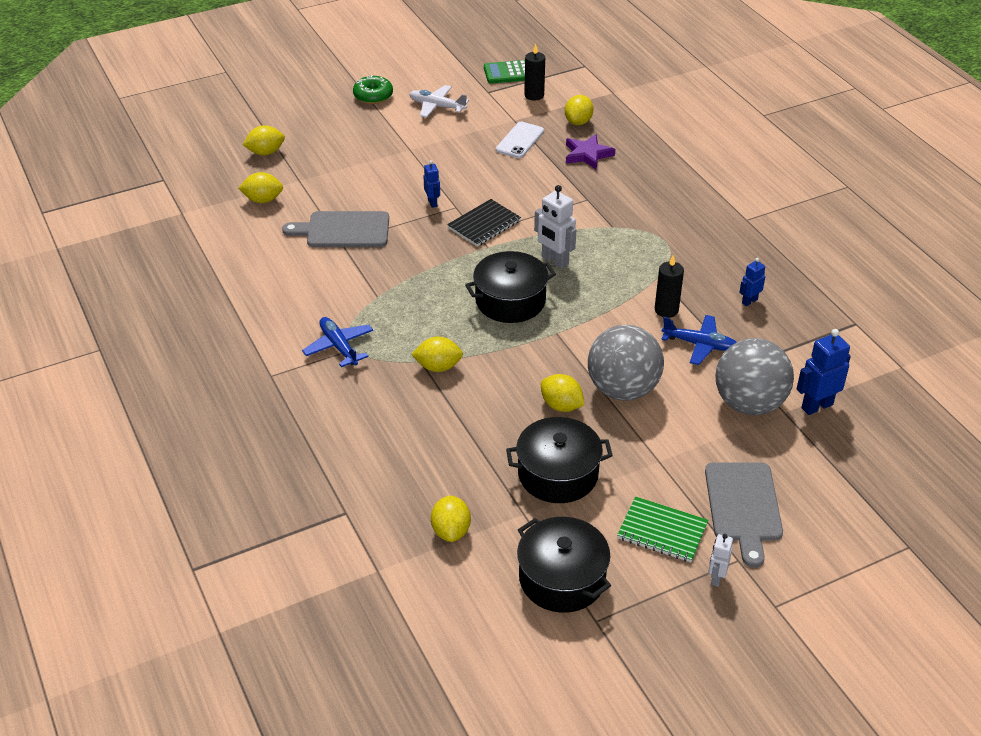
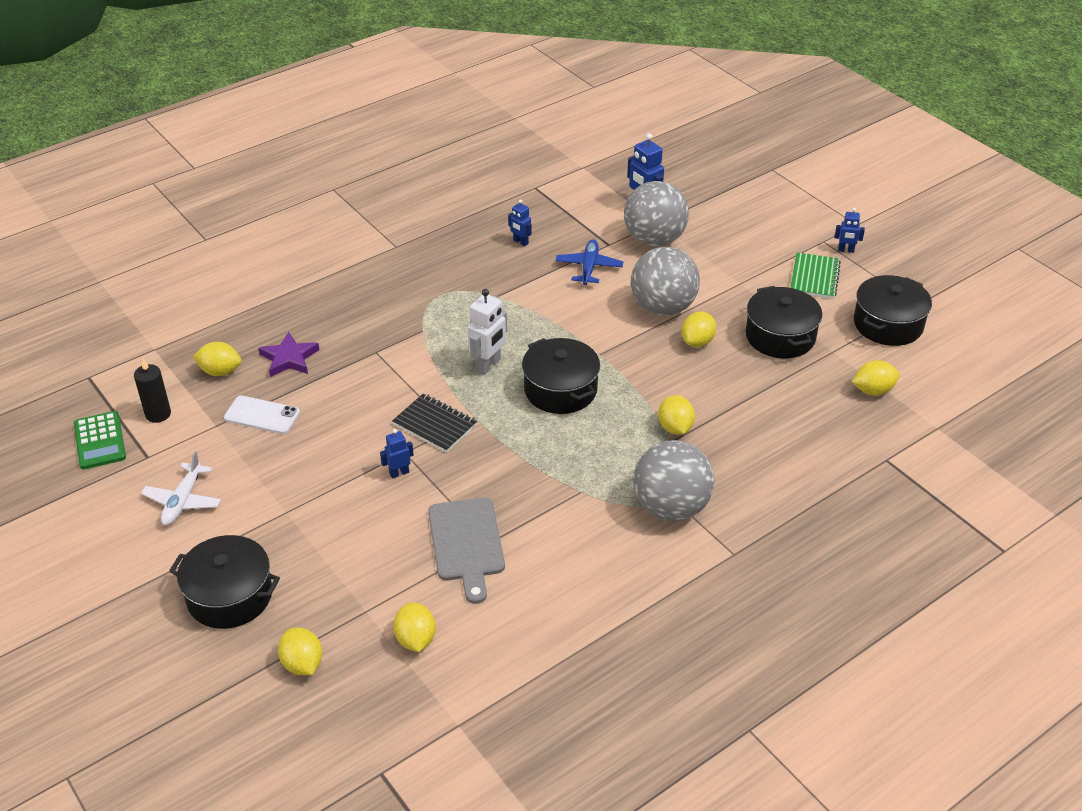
camera: 100 degrees left, 0 degrees up
(338, 125) = (230, 596): none -> black pot
(339, 346) = (671, 507): blue plane -> grey ball
(373, 96) = (152, 572): green donut -> none
(666, 310) = (546, 289): black candle -> none
(716, 578) = (846, 250): white robot -> blue robot
(743, 506) = (769, 240): grey cutting board -> none

